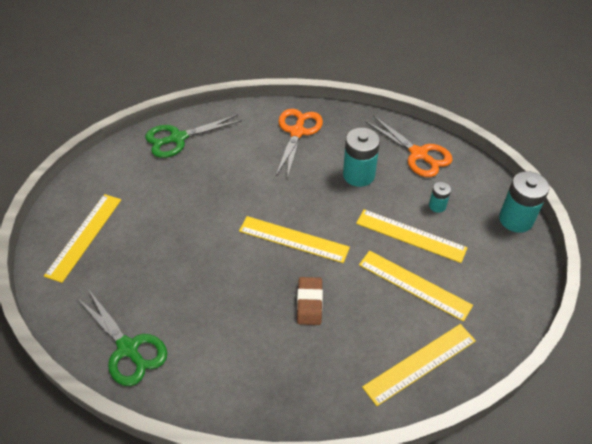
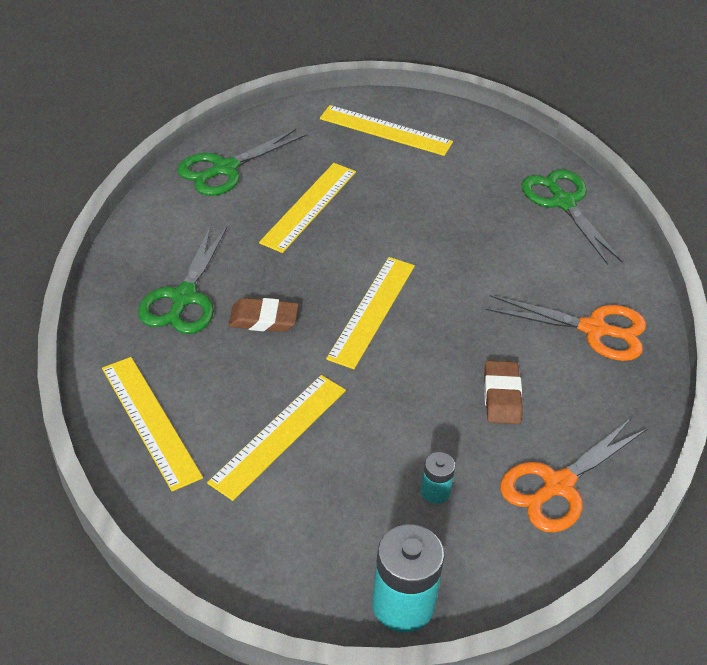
camera: 90 degrees right, 5 degrees down
(292, 359) = (184, 298): none -> green scissors
(358, 175) = (502, 396): turquoise battery -> brown eraser
(410, 235) = (373, 445): yellow ruler -> yellow ruler (309, 206)

